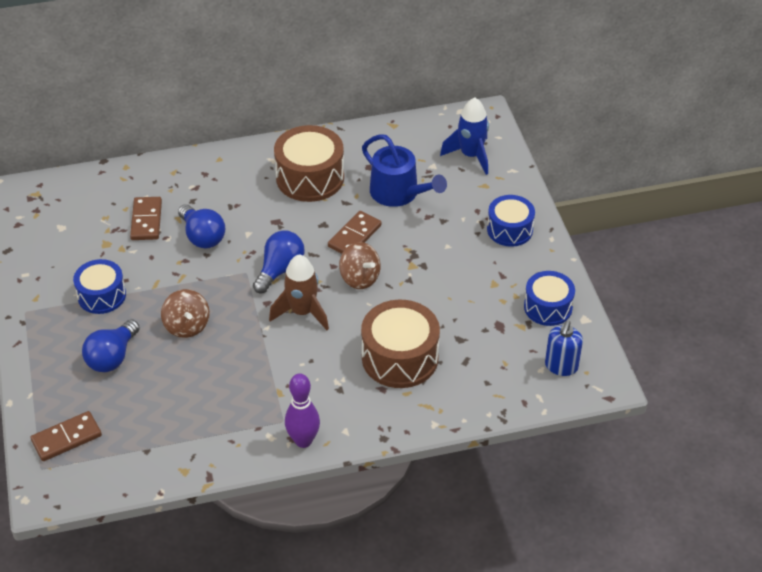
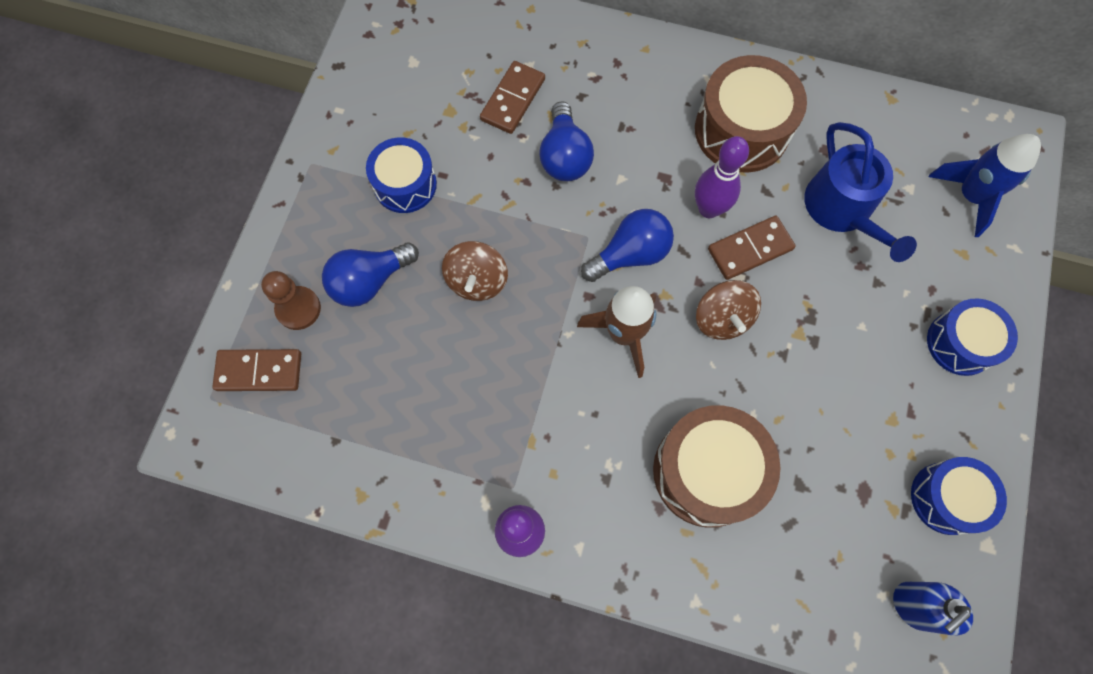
camera: 30 degrees right, 25 degrees up
(71, 393) = (298, 309): none -> brown pawn
(315, 226) = (709, 209): none -> purple bowling pin

